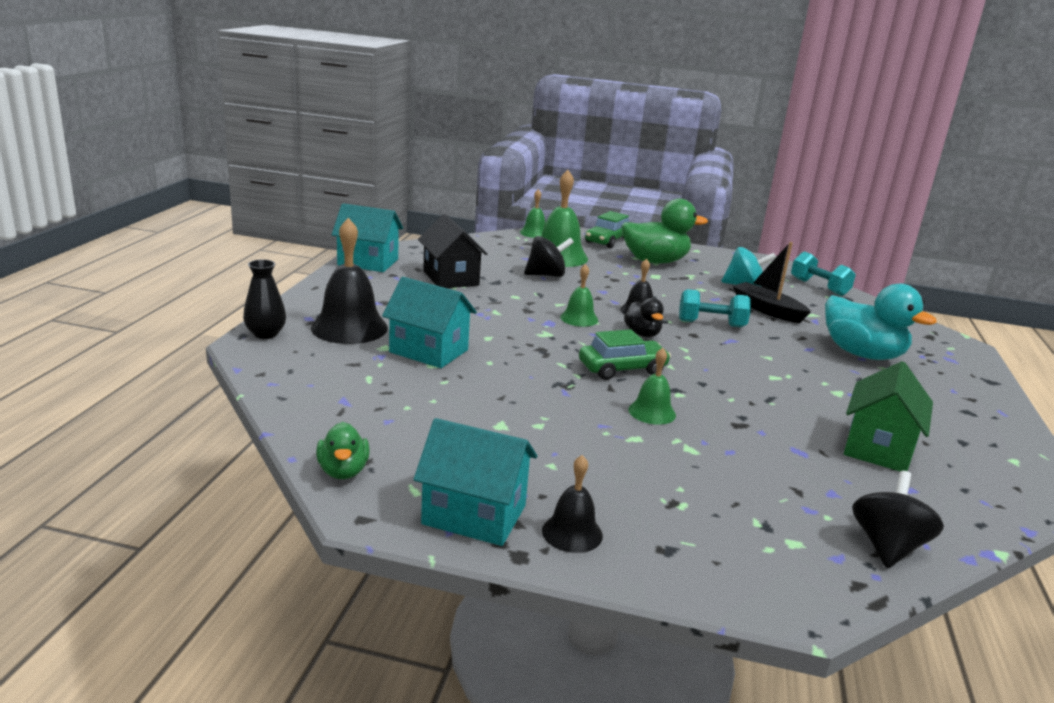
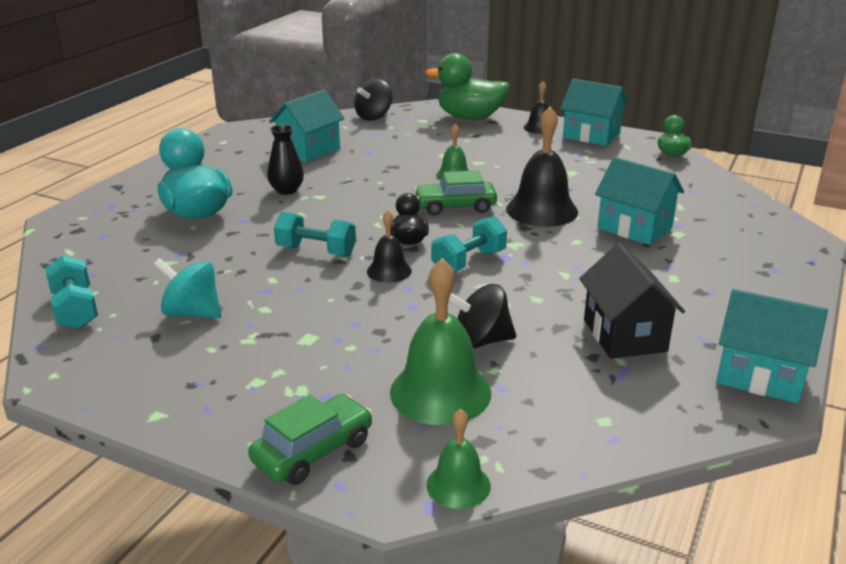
camera: 165 degrees left, 5 degrees up
(265, 334) = (802, 250): black vase -> black vase (286, 190)
(349, 327) = (723, 256): black bell -> black bell (542, 210)
(579, 318) = (468, 262): green bell -> turquoise dumbbell
(655, 261) = (275, 376): green duck -> green duck (469, 117)
(767, 310) = (219, 269): black boat -> none
(878, 448) = (309, 150): green house -> turquoise house

